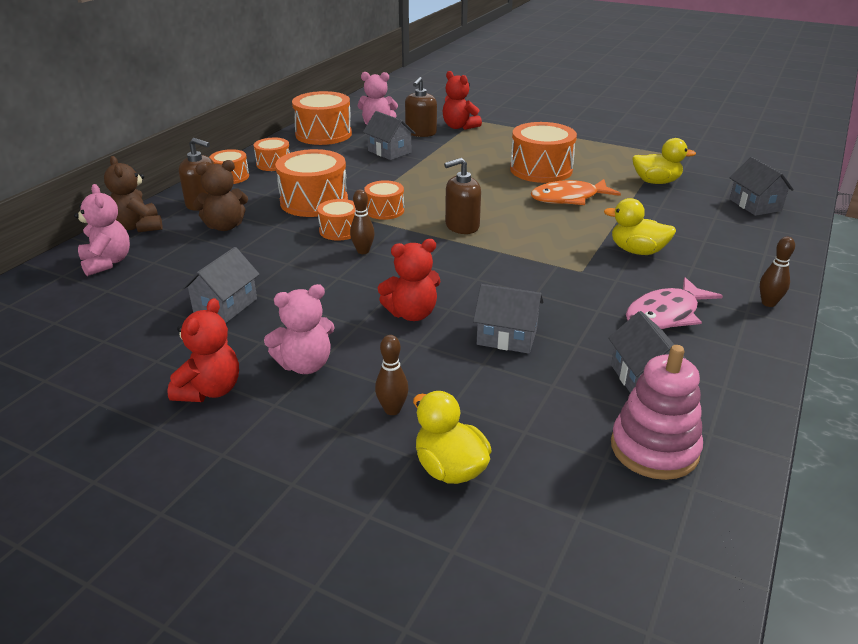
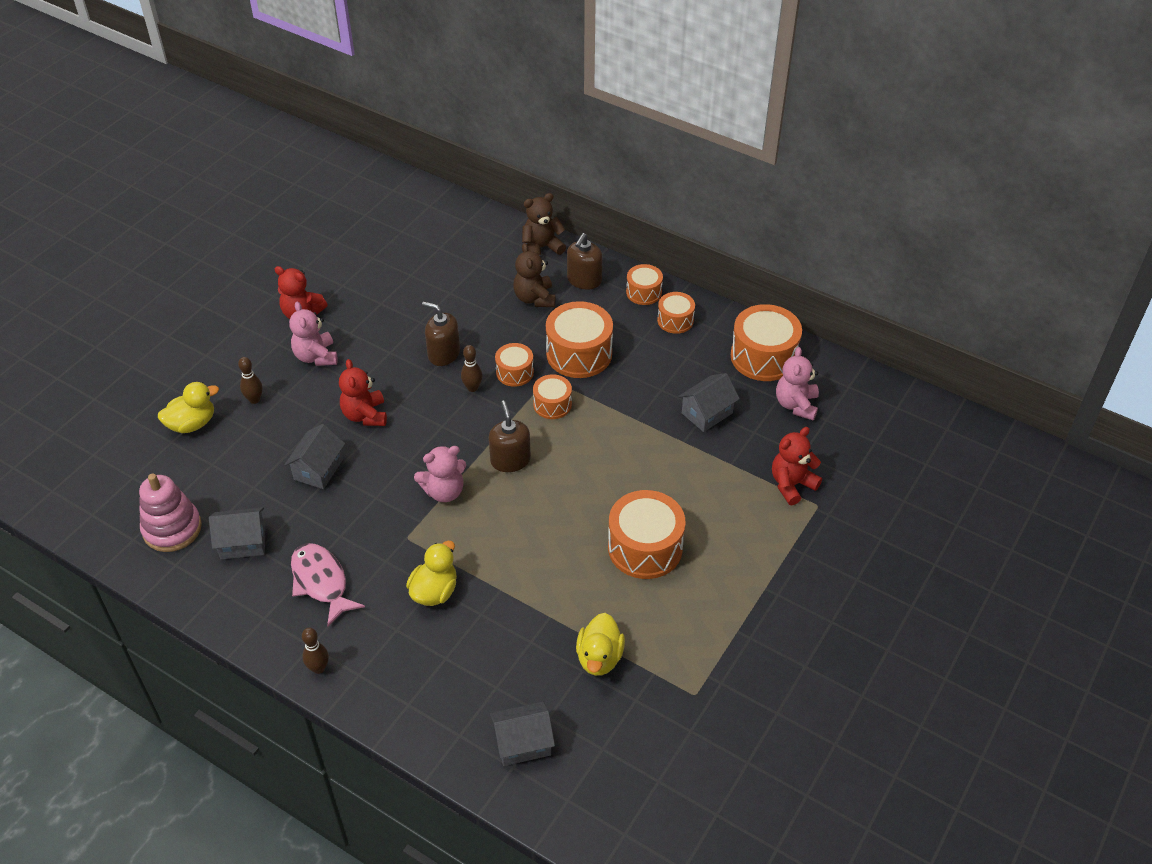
camera: 95 degrees right, 15 degrees up
(107, 262) = (481, 240): pink teddy bear -> pink teddy bear (444, 491)
(225, 306) = (402, 311): grey house -> none
(421, 133) = (769, 445): brown soap dispenser -> brown soap dispenser (443, 354)
(569, 198) = (563, 559): orange fish -> none

